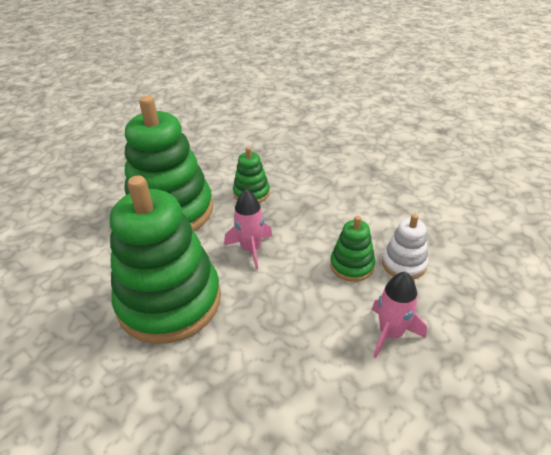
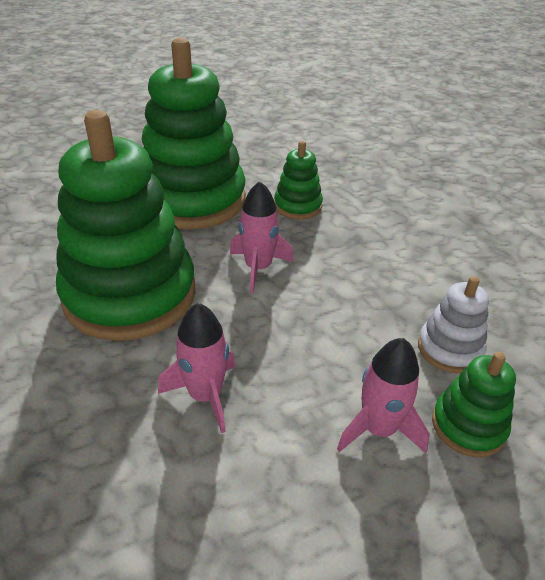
camera: 20 degrees right, 0 degrees up
(269, 355) = (205, 395): none -> pink rocket
(352, 265) = (375, 327): green stacking toy -> green stacking toy (468, 426)

